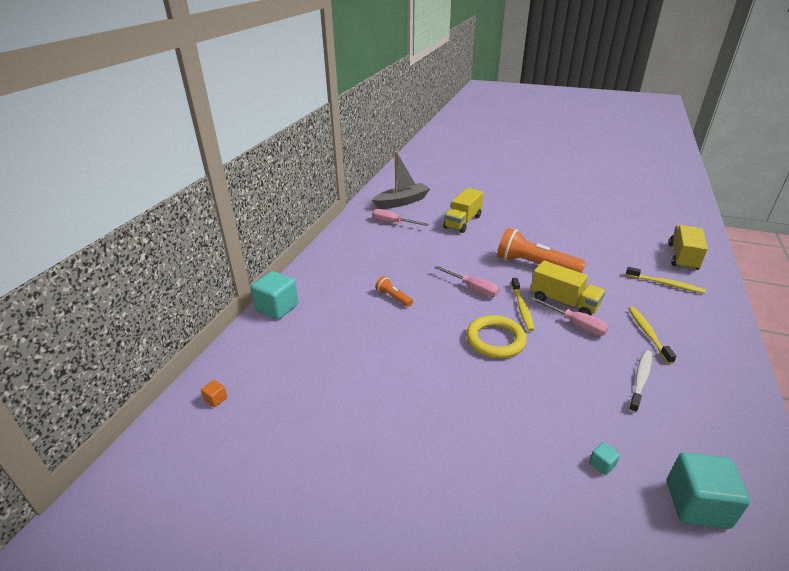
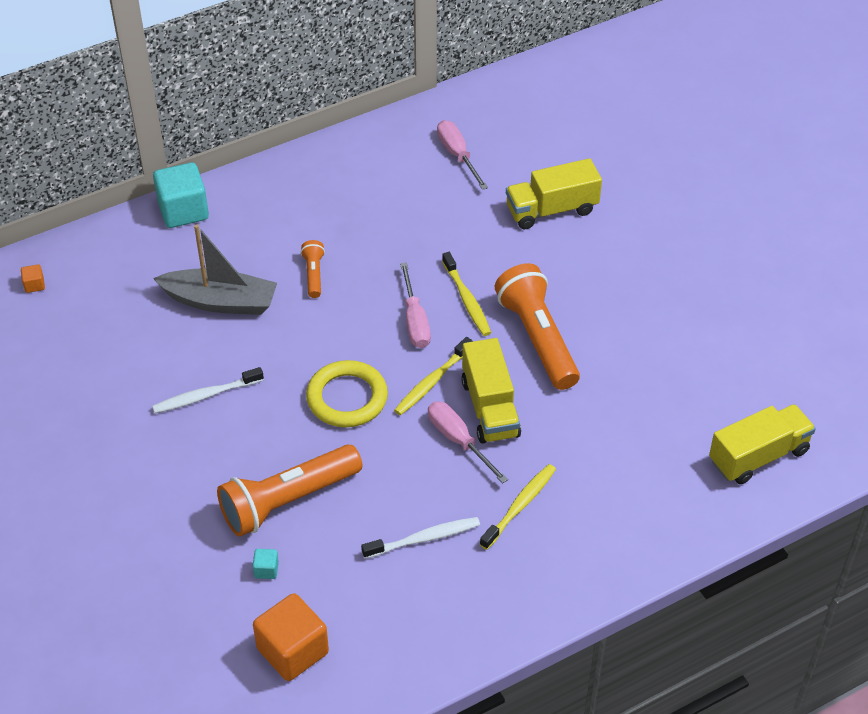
camera: 40 degrees right, 15 degrees up
(402, 202) = (520, 121): grey boat -> grey boat (220, 301)
(418, 389) = (205, 396): none -> white toothbrush
(549, 413) = (287, 501): none -> orange flashlight
(575, 324) = (458, 441): pink screwdriver -> pink screwdriver turned 150 degrees clockwise
(665, 284) = (658, 471): yellow toothbrush -> yellow toothbrush (467, 300)
(697, 504) = (292, 651): turquoise cube -> orange cube

